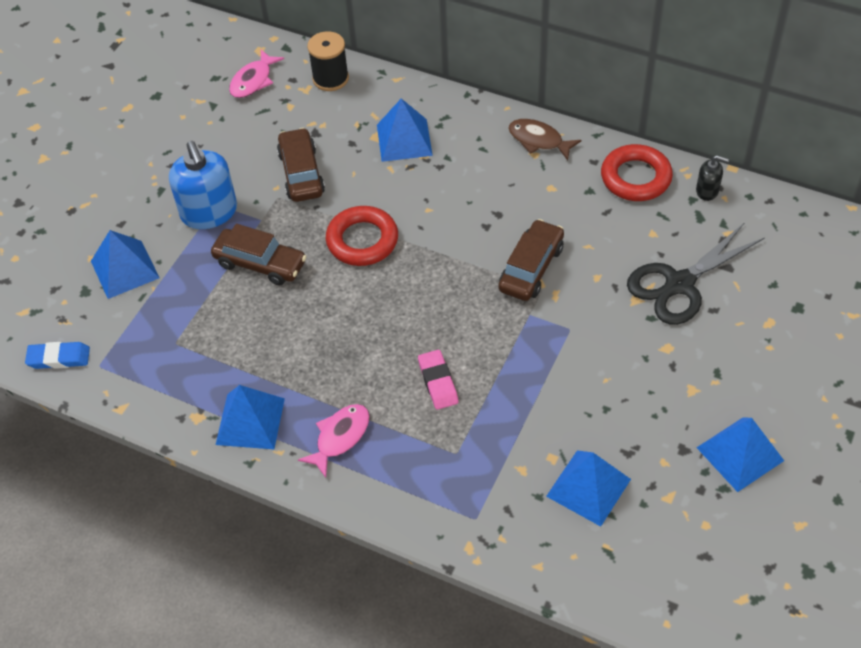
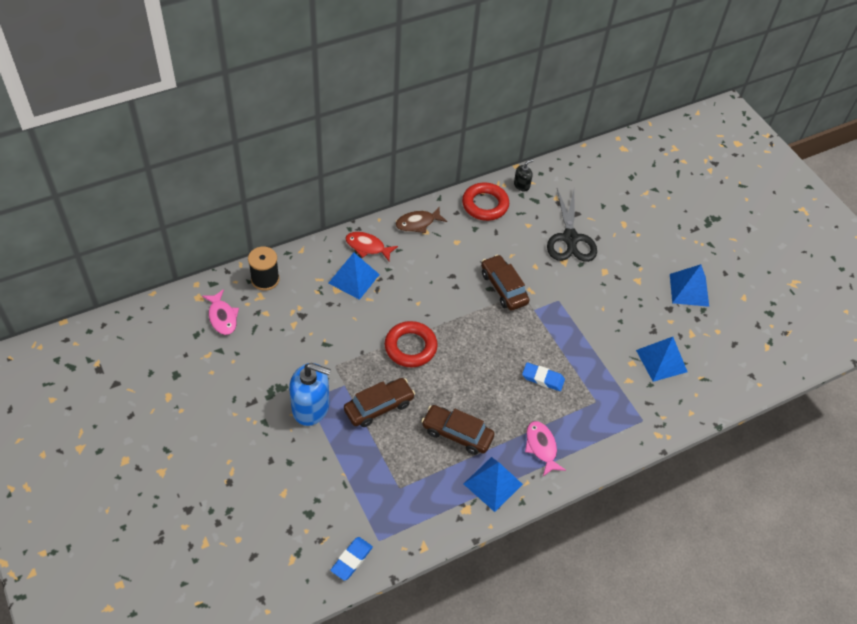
camera: 60 degrees left, 0 degrees up
(125, 269) = (312, 480): blue pyramid -> none
(301, 173) = (328, 342): brown car -> brown car (457, 434)
(438, 382) = (543, 378): pink eraser -> blue eraser
(458, 123) = (367, 247): none -> red fish

